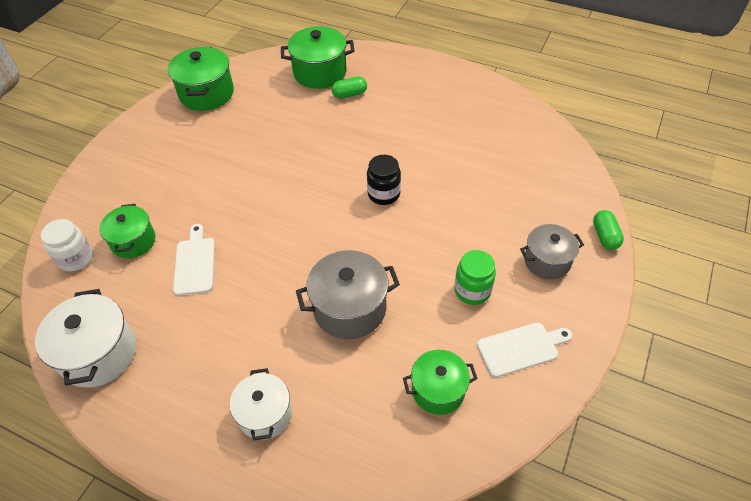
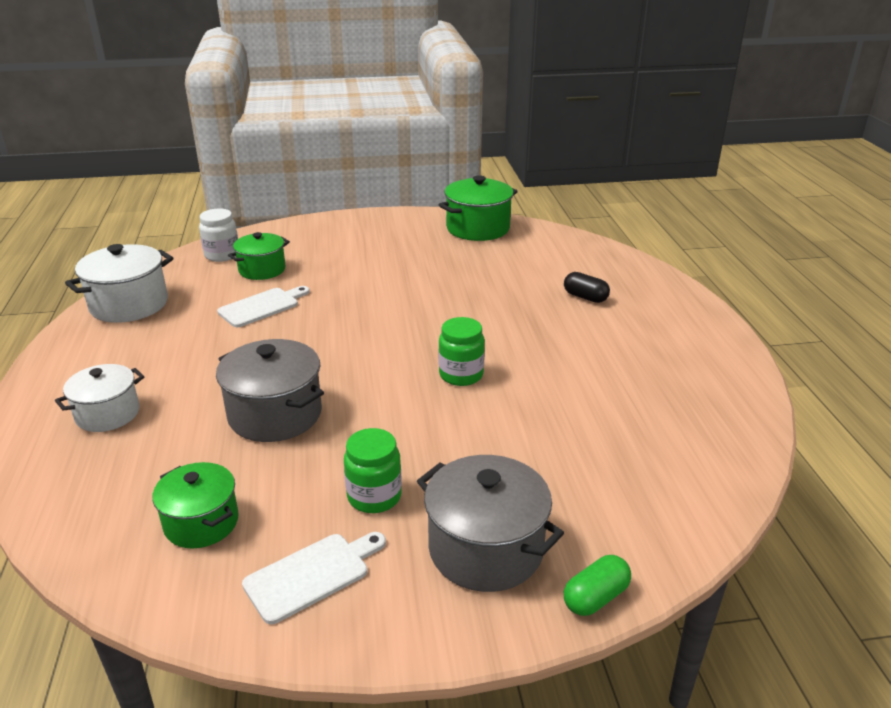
camera: 55 degrees right, 20 degrees down
(320, 72) = (592, 269): green pot -> none
(349, 94) = (585, 297): green capsule -> black capsule
(384, 194) = (461, 375): black jar -> green jar
(520, 348) = (311, 575): white cutting board -> white cutting board turned 75 degrees counterclockwise
(547, 261) = (486, 549): grey pot -> grey pot, size x1.51

